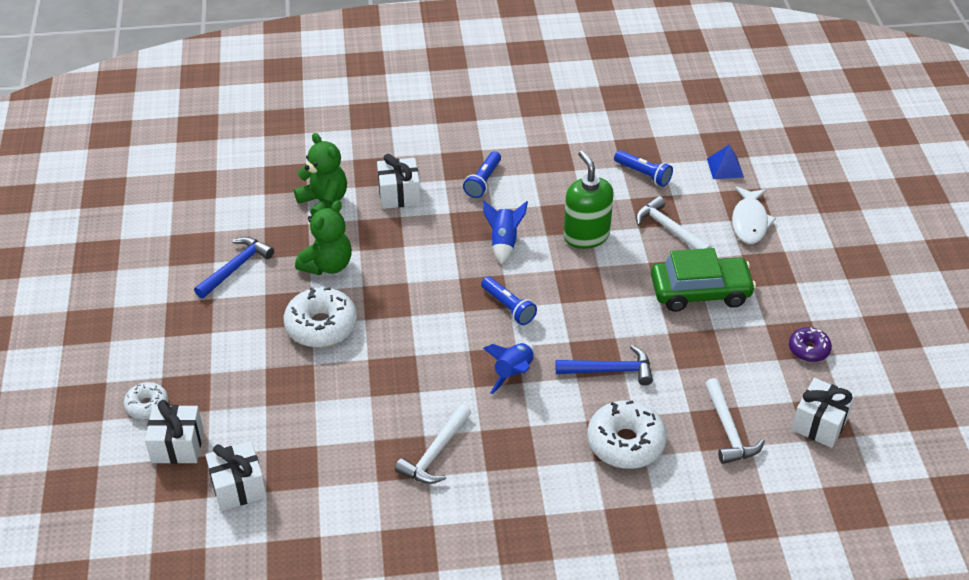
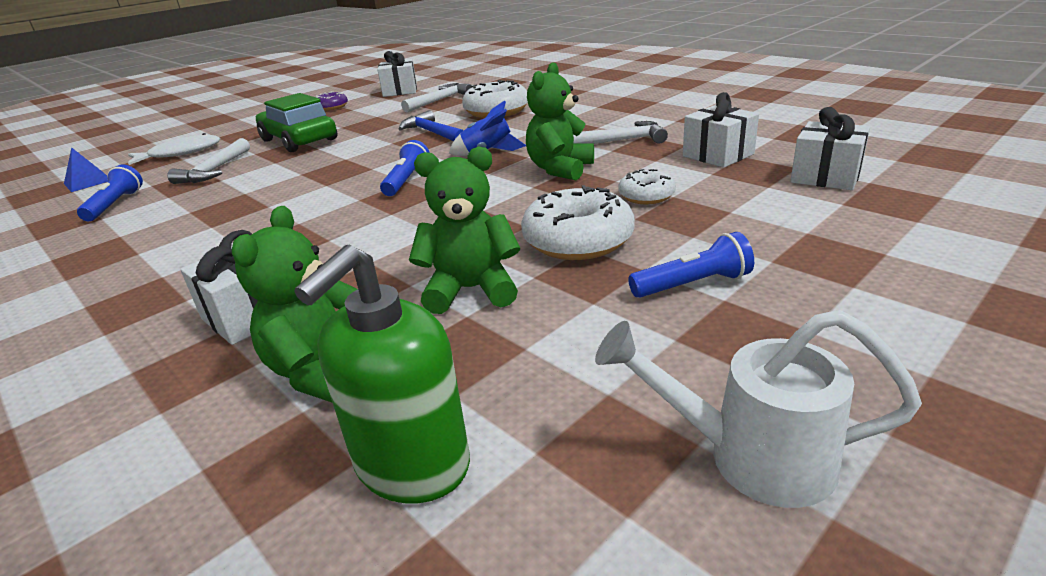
camera: 125 degrees left, 15 degrees down
(147, 405) = (901, 268): white donut -> white donut (646, 196)
(150, 271) = (750, 457): none -> white watering can
(177, 445) = (878, 221): white gift -> white gift (718, 155)
(235, 268) = (586, 360): blue hammer -> none
(425, 385) = (560, 169): none -> green teddy bear
(483, 181) = (175, 273): blue flashlight -> blue flashlight (693, 284)
(504, 242) = (302, 217): blue rocket -> none
(586, 236) = (254, 191): green soap dispenser -> green soap dispenser (412, 465)

